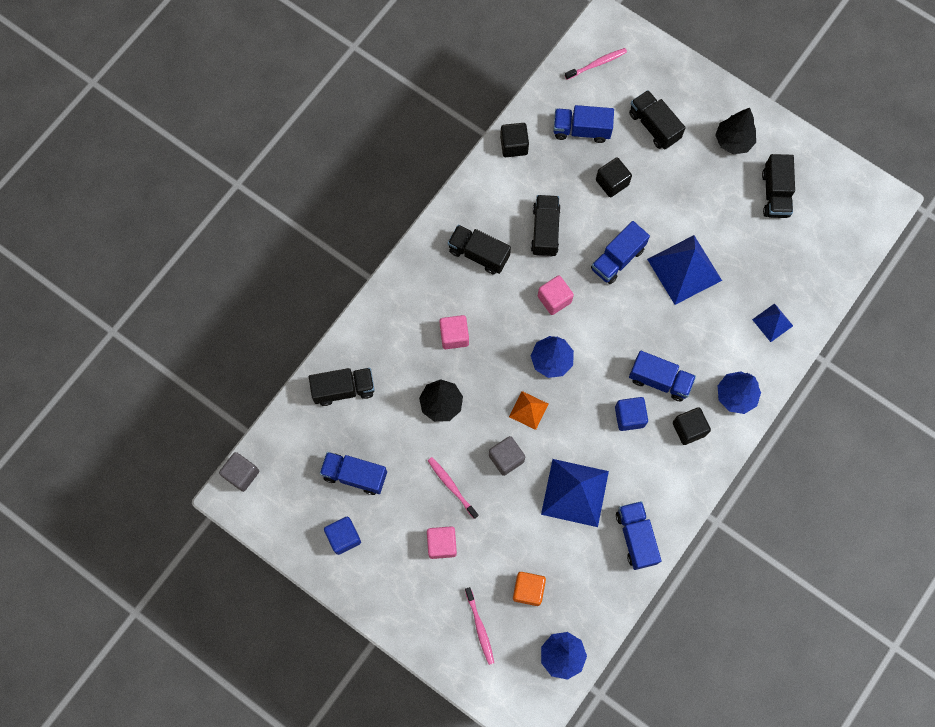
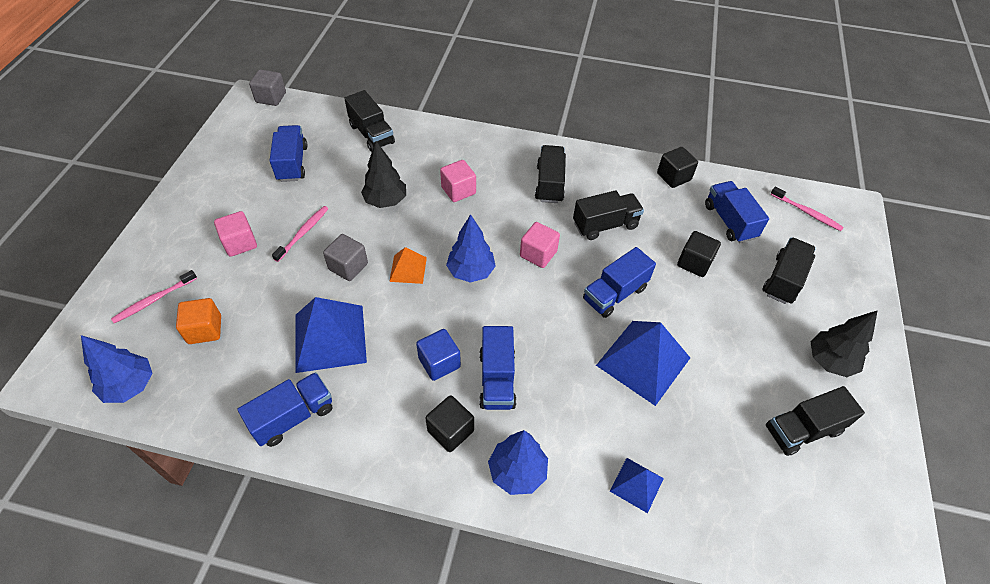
camera: 65 degrees right, 20 degrees down
(344, 537) = (230, 173): blue cube -> none
(617, 259) = (614, 294): blue truck -> blue truck turned 60 degrees counterclockwise

